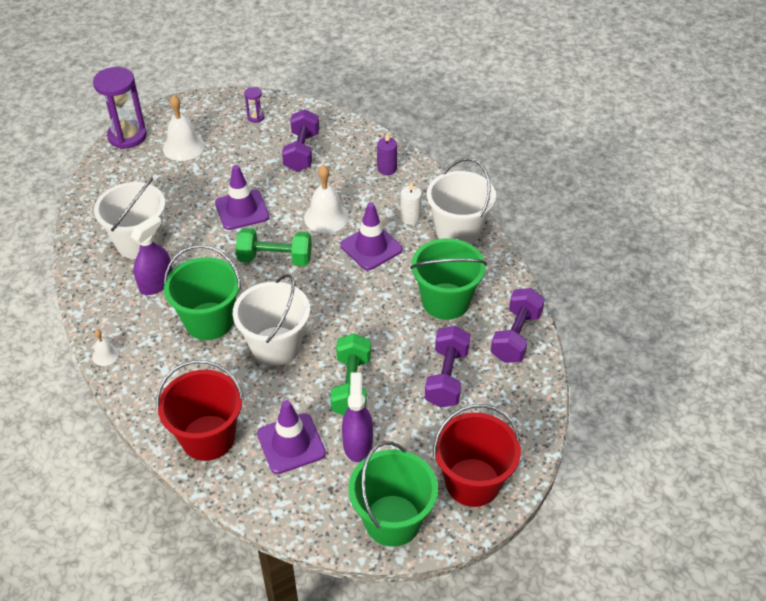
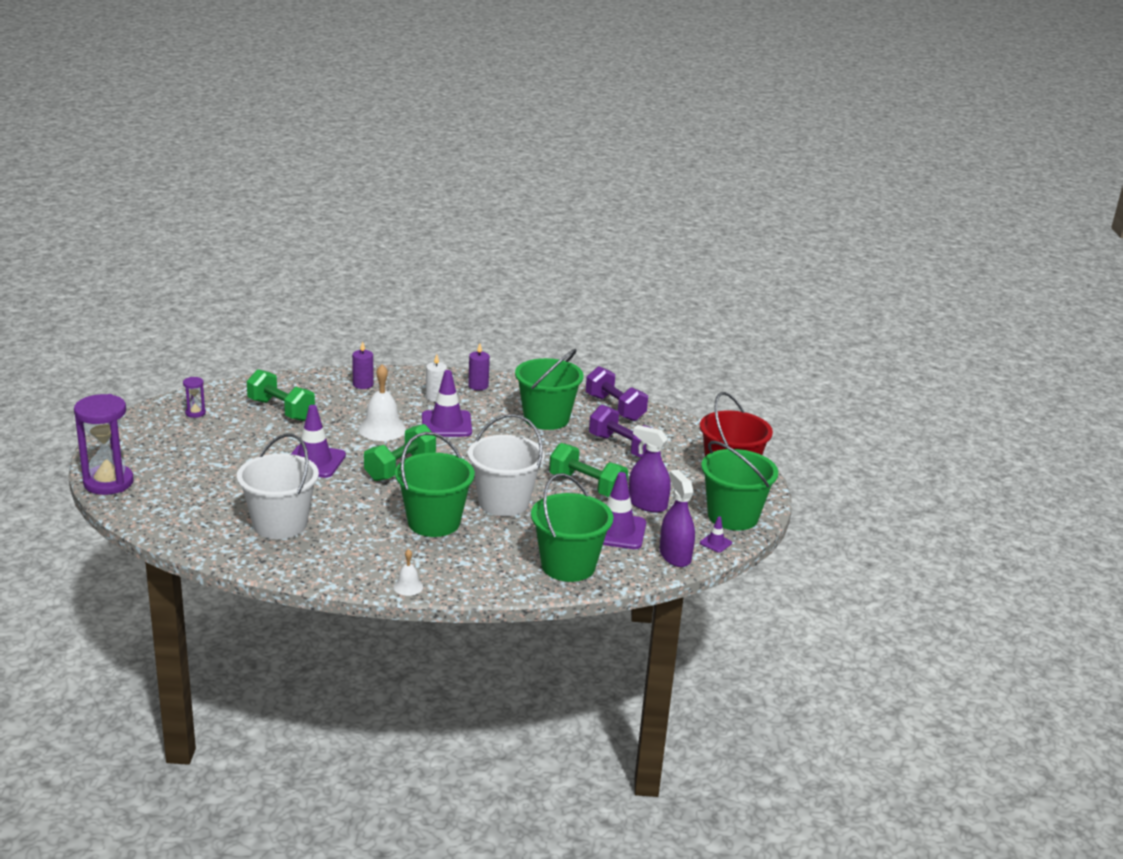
camera: 60 degrees left, 20 degrees down
(156, 283) = (349, 533): purple spray bottle -> purple spray bottle (675, 556)
(183, 147) = (177, 460): white bell -> none
(208, 437) = (568, 566): red bucket -> green bucket
(302, 152) = (281, 410): purple dumbbell -> green dumbbell
(331, 528) = (715, 543): none -> purple traffic cone
(458, 231) = (478, 386): white bucket -> purple candle

